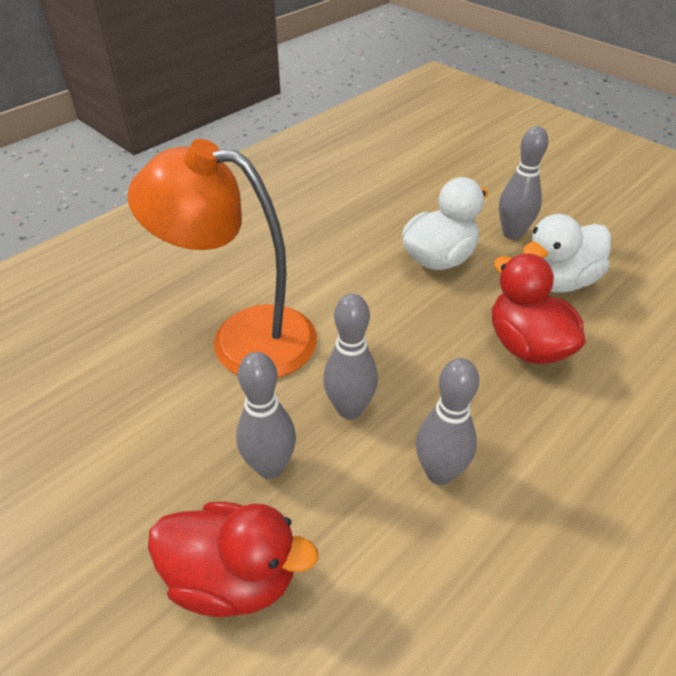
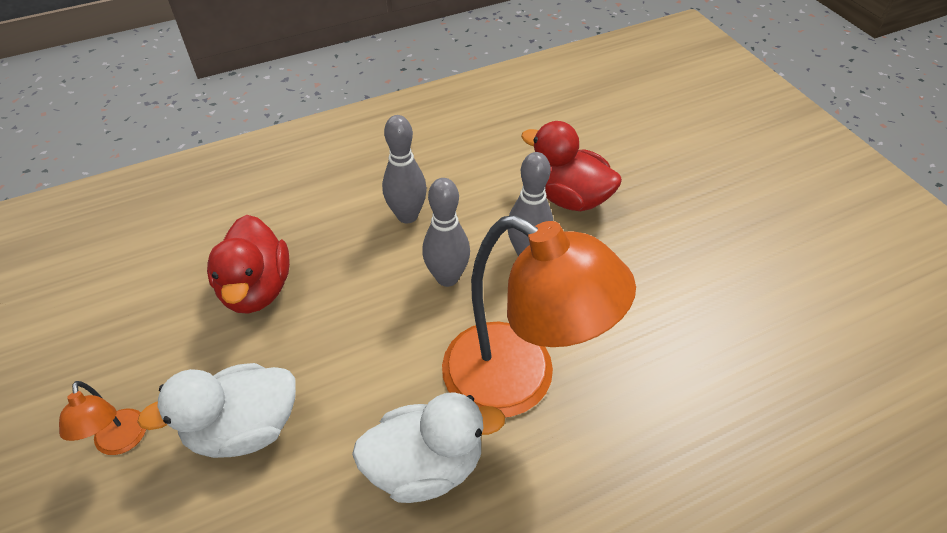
camera: 160 degrees left, 5 degrees up
(512, 234) = (121, 442): grey bowling pin -> orange lamp
(557, 281) = (153, 350): white duck -> white duck (426, 466)

